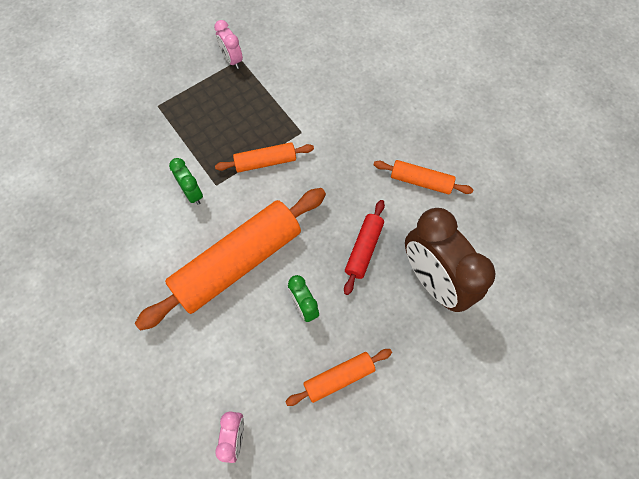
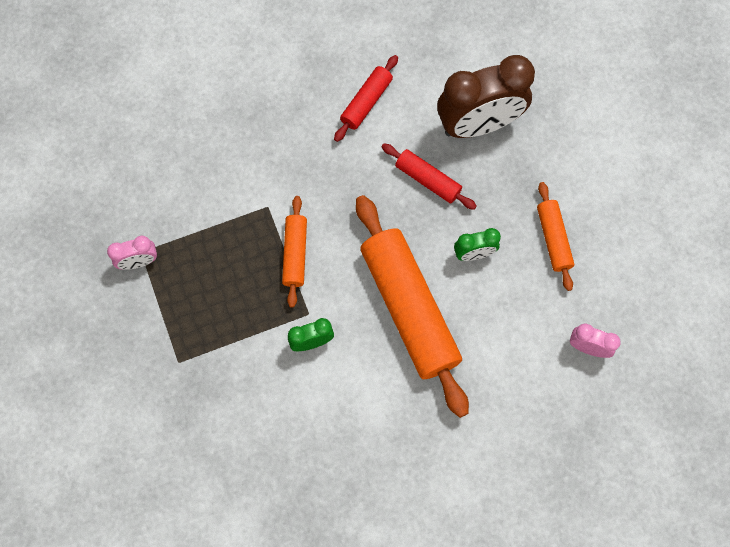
camera: 75 degrees left, 5 degrees up
(421, 181) = (366, 102): orange rolling pin -> red rolling pin

